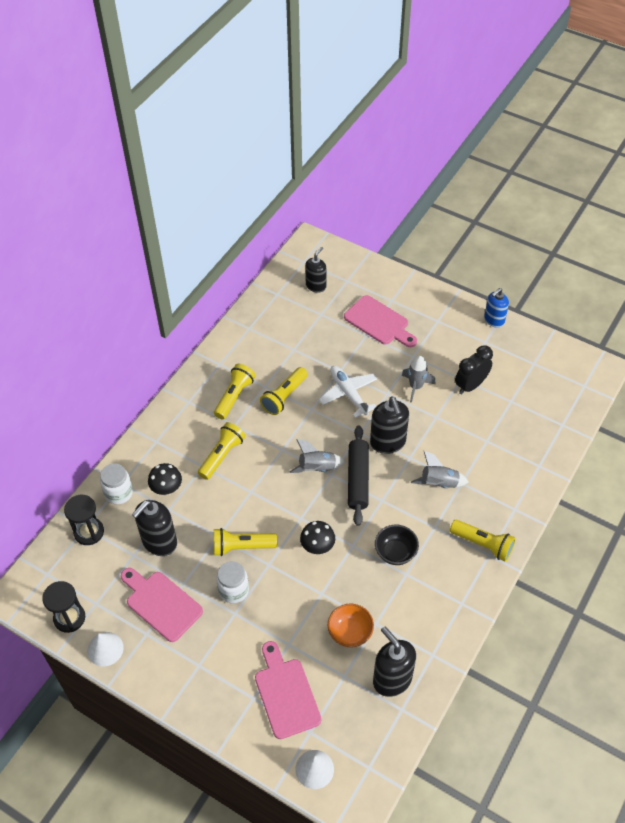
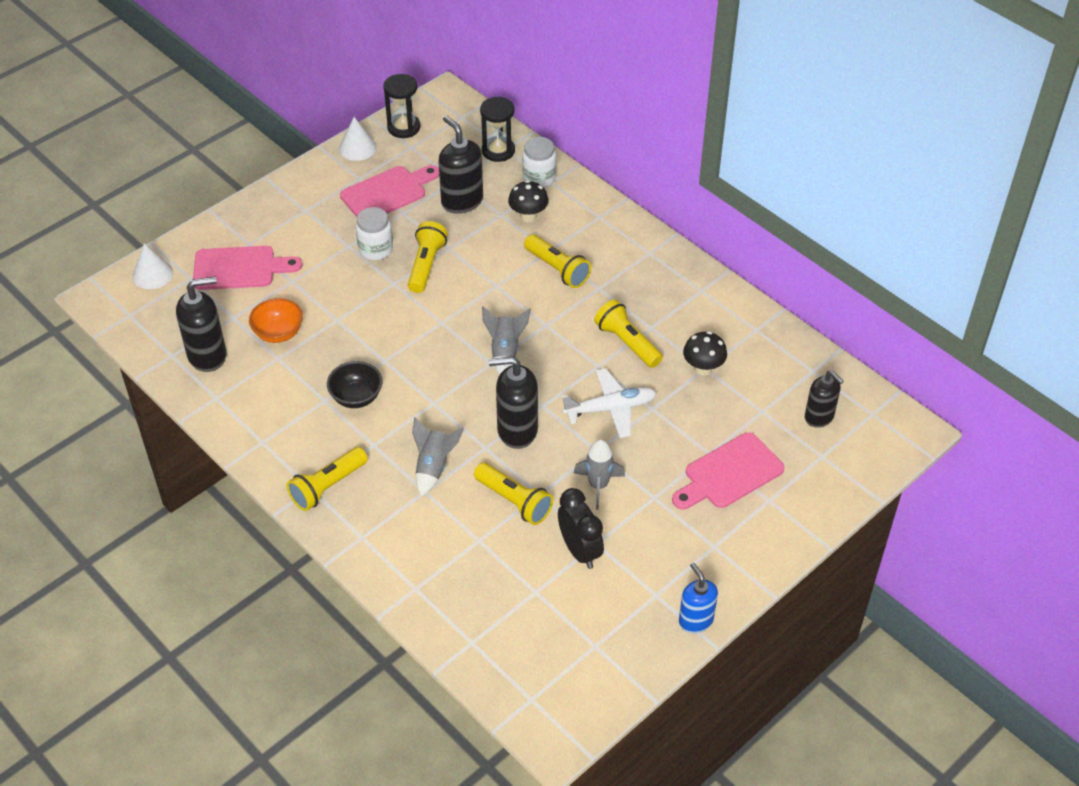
camera: 105 degrees right, 5 degrees down
(234, 396) = (644, 295): yellow flashlight -> yellow flashlight (514, 501)
(317, 547) = (396, 329): black mushroom -> black mushroom (703, 368)
(358, 479) = (473, 387): black rolling pin -> none

